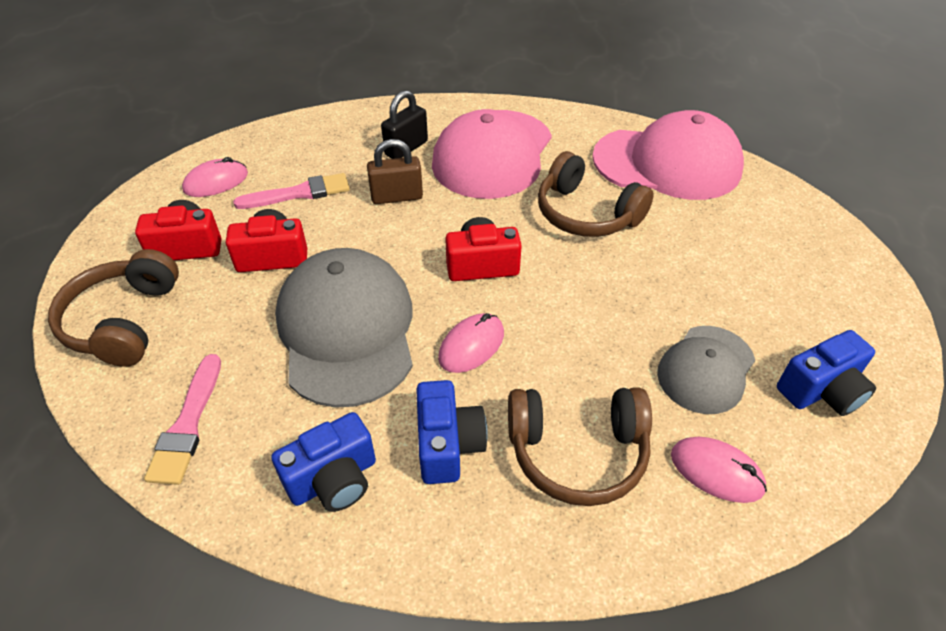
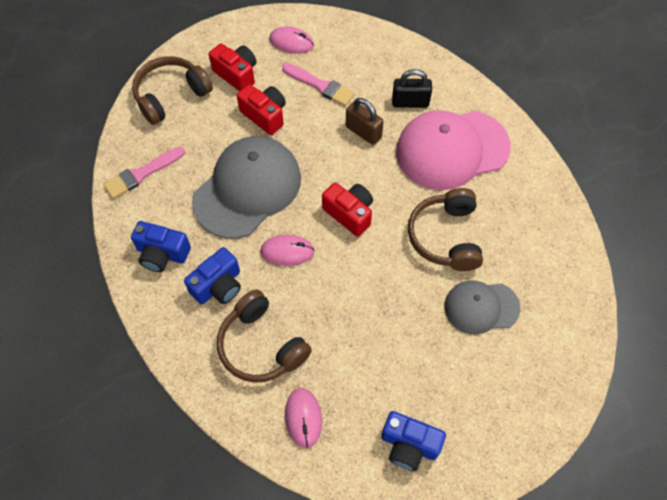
camera: 50 degrees right, 15 degrees up
(667, 163) = (545, 251): pink cap -> none
(706, 369) = (372, 375): grey cap -> grey cap (481, 307)

